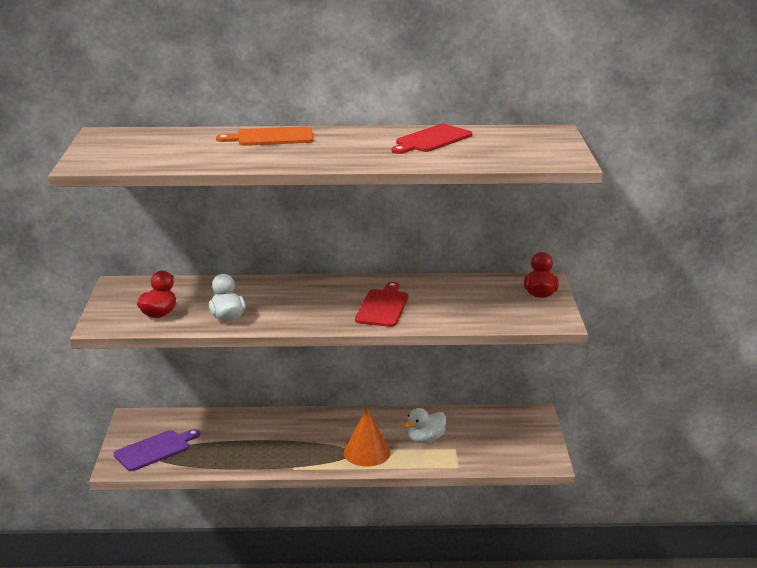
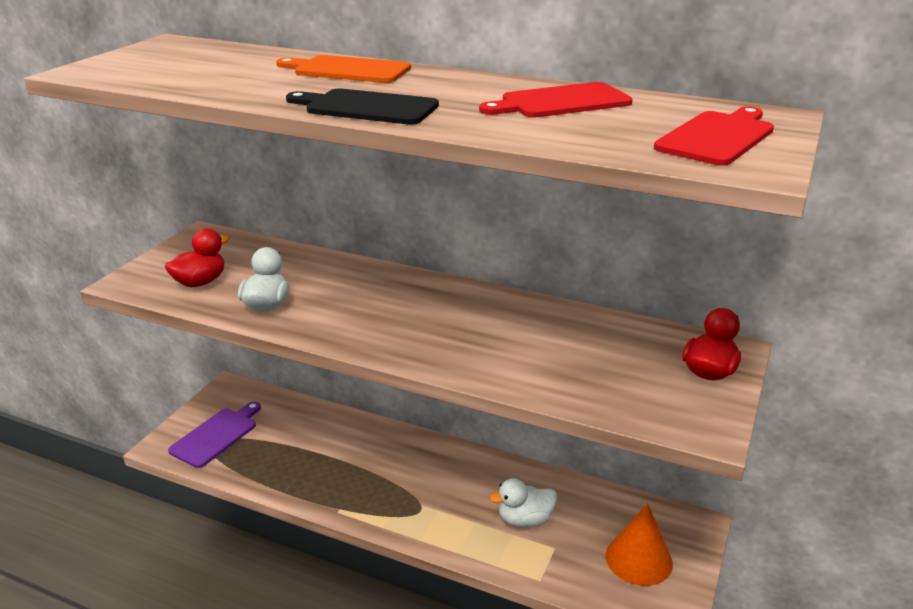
camera: 25 degrees right, 5 degrees up
(155, 450) = (216, 435): purple cutting board -> purple cutting board turned 45 degrees counterclockwise
(323, 160) = (367, 107): none -> black cutting board
(367, 453) = (439, 516): orange cone -> orange cone (638, 559)
(383, 307) = (467, 337): red cutting board -> red cutting board (718, 137)

